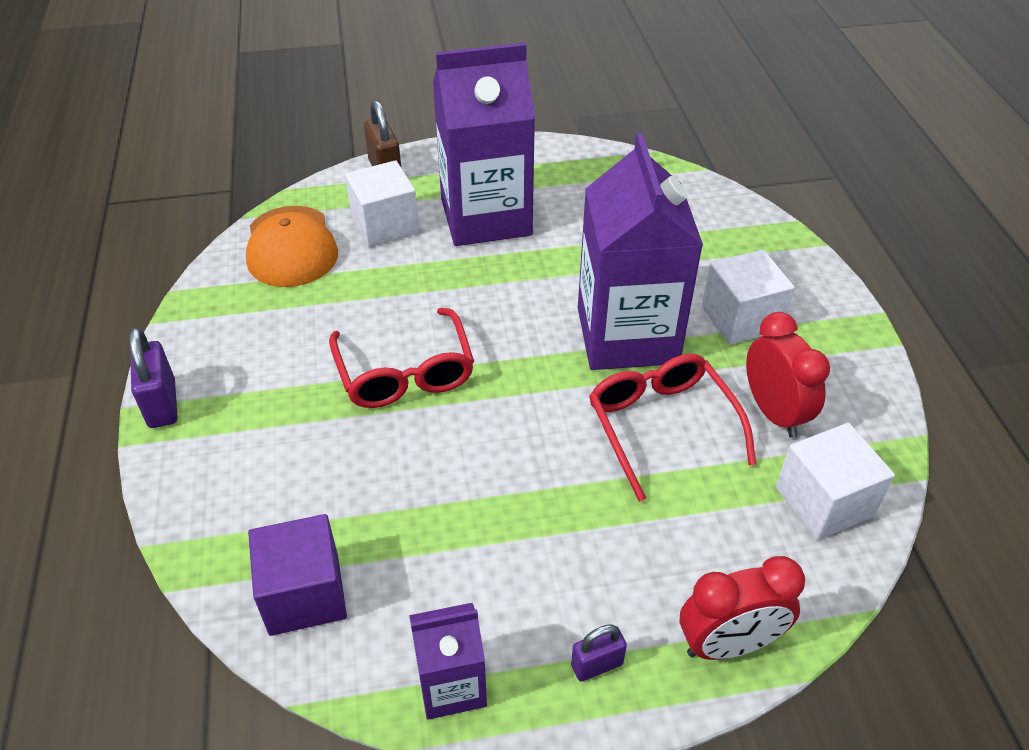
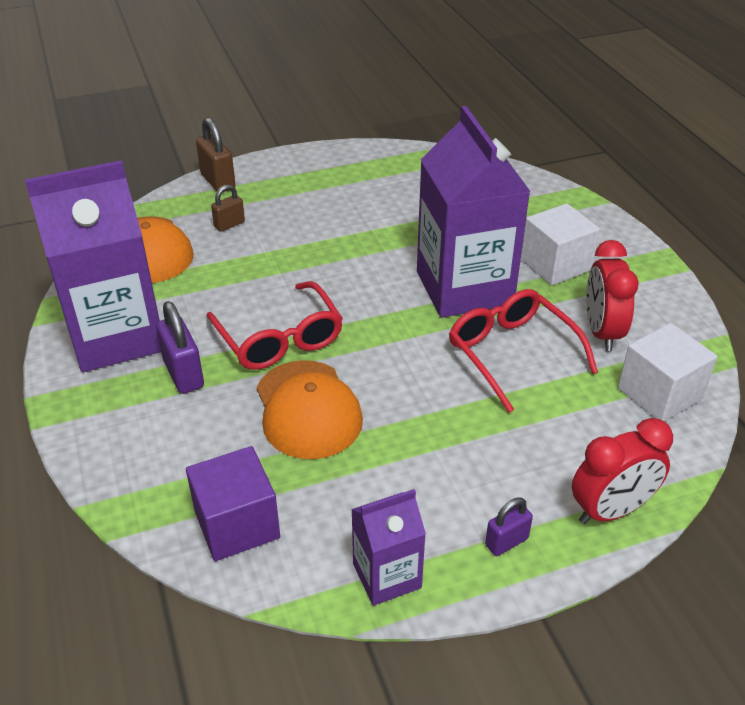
camera: 10 degrees left, 5 degrees down
(162, 404) = (63, 390): purple padlock -> purple padlock (183, 374)
(385, 225) = (229, 224): white cube -> brown padlock
(415, 464) = (308, 409): none -> orange cap
(486, 217) = (317, 209): purple carton -> purple carton (116, 336)
(774, 412) = (601, 332): red clock -> red clock turned 150 degrees counterclockwise

